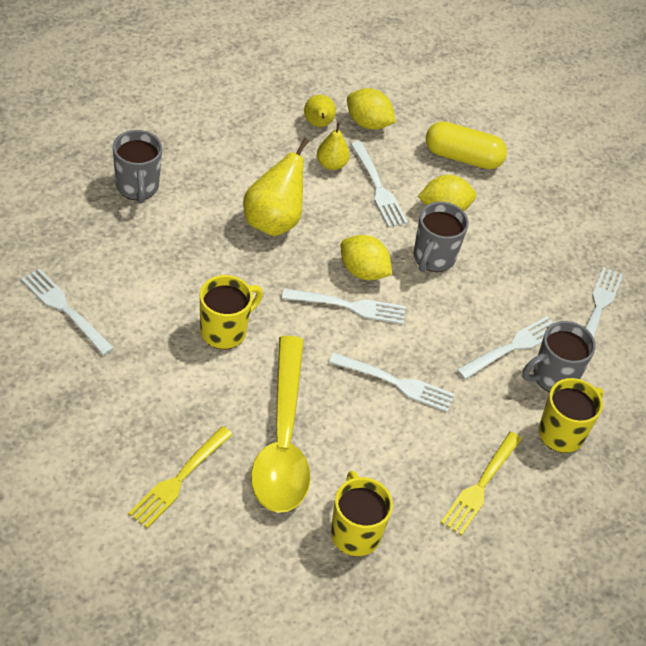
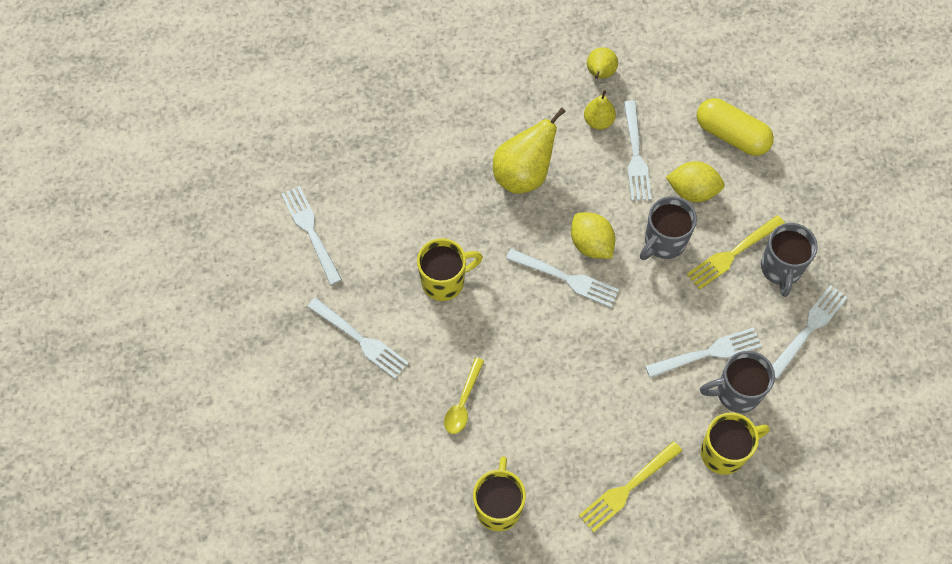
camera: 25 degrees right, 15 degrees up
(137, 187) = (409, 115): grey mug -> grey mug (781, 269)
(179, 479) = (362, 420): yellow fork -> yellow fork (733, 253)
(282, 440) = (463, 402): yellow spoon -> yellow spoon, size x0.43
(368, 123) = (649, 80): yellow lemon -> none
(396, 383) = (584, 367): white fork -> white fork (360, 339)

